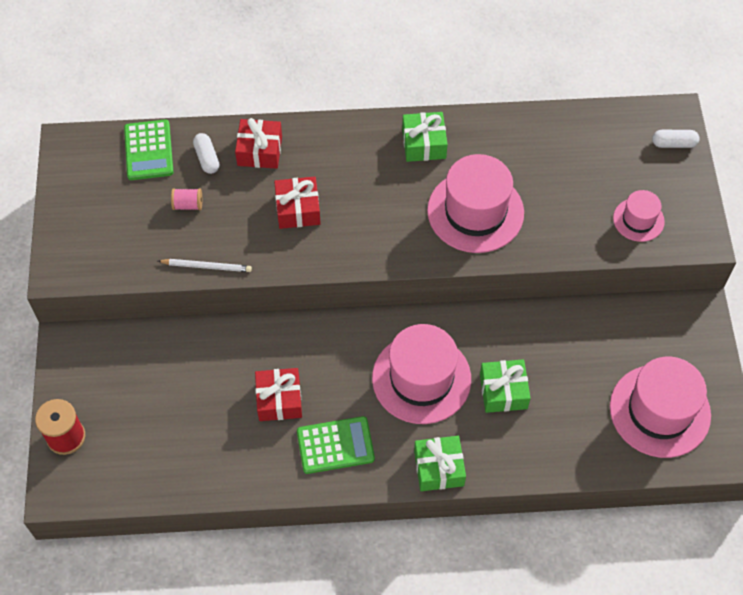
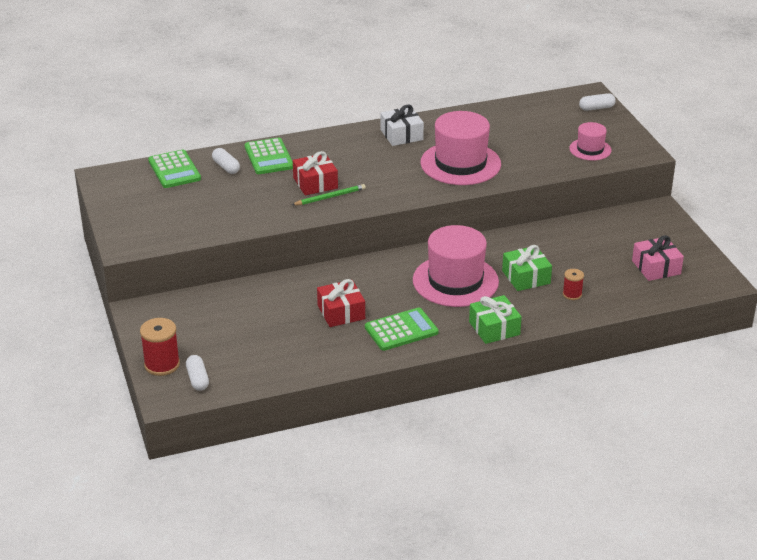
camera: 15 degrees left, 25 degrees down
(96, 469) = (198, 379): none -> white capsule
(188, 205) = (221, 194): pink spool -> none
(206, 266) = (253, 224): white pencil -> none
(259, 151) = (268, 157): red gift -> green calculator
(306, 238) = (330, 197): none -> green pencil
(424, 144) = (401, 135): green gift -> white gift
(546, 433) = (572, 294): none -> red spool
(660, 411) = (656, 267): pink hat -> pink gift

